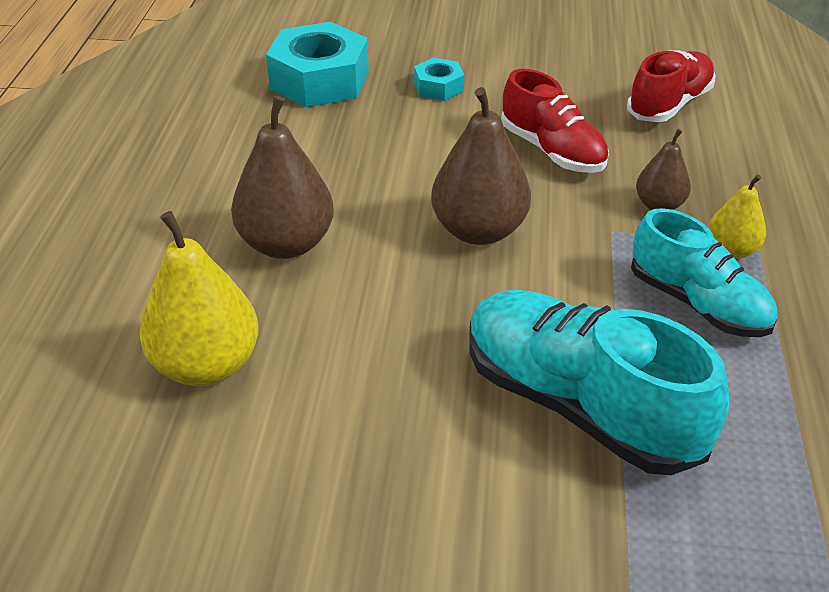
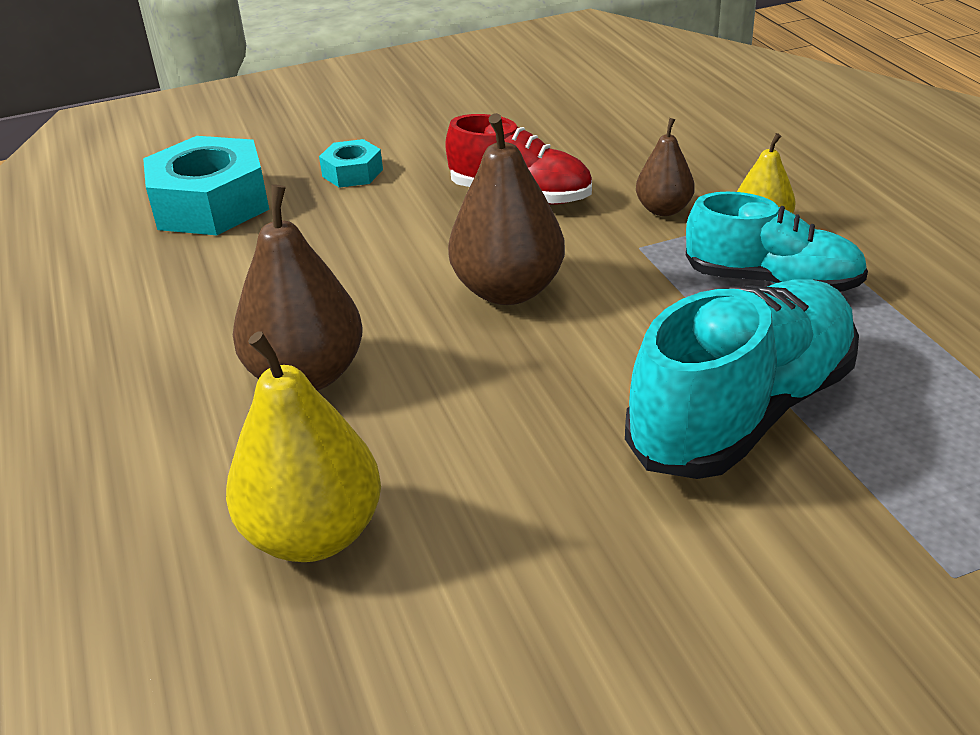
camera: 25 degrees left, 5 degrees down
(578, 404) = (743, 411): turquoise shoe -> turquoise shoe turned 120 degrees clockwise
(669, 104) = (598, 121): red shoe -> none

